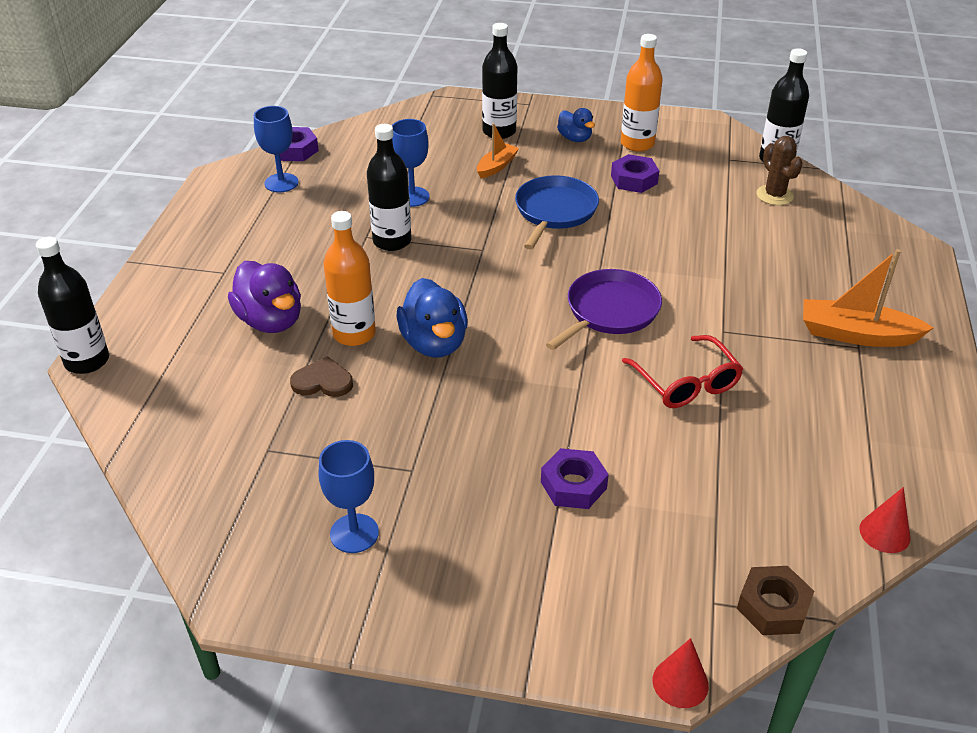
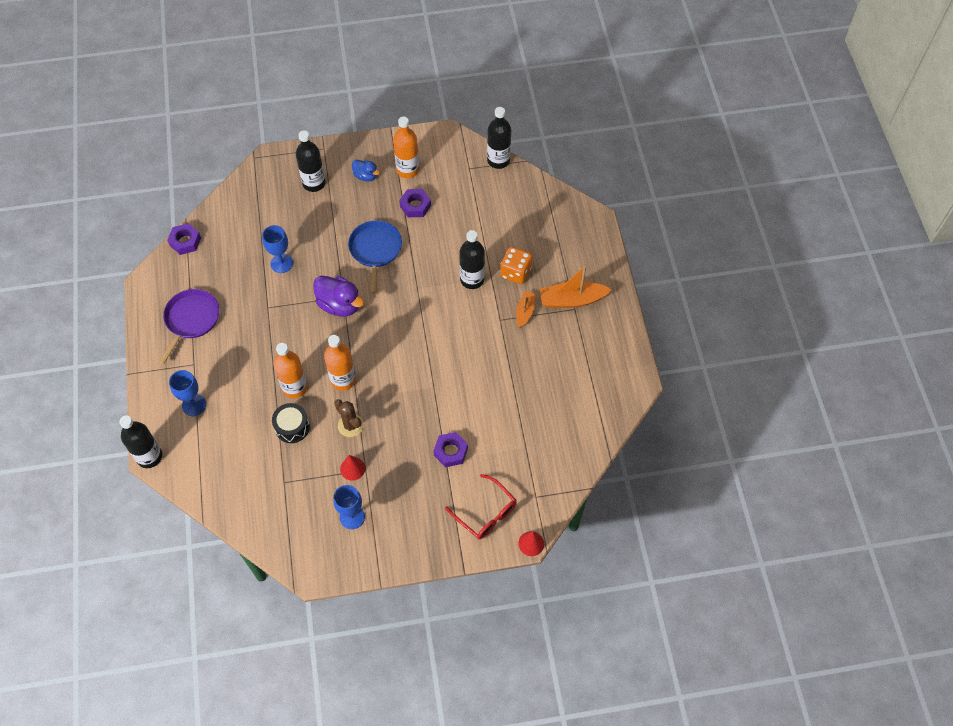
camera: 20 degrees left, 20 degrees up
(270, 321) = (241, 393): purple duck -> purple duck (339, 305)
(281, 183) = (191, 276): blue goblet -> blue goblet (194, 405)
(322, 381) = (292, 427): brown heart -> black drum
(392, 241) = (285, 306): black bottle -> black bottle (472, 279)
(434, 343) = (343, 380): blue duck -> orange bottle
(497, 166) = (324, 218): orange boat -> orange boat (525, 311)
(609, 311) = (433, 324): purple pan -> purple pan (191, 320)
(686, 383) = (489, 365): red glasses -> red glasses (486, 513)
(767, 281) = (515, 272): none -> orange dice
(773, 606) = (563, 490): brown nut -> none
(774, 195) = (504, 195): brown cactus -> brown cactus (350, 425)
(884, 533) = (606, 430): red cone -> red cone (352, 468)

